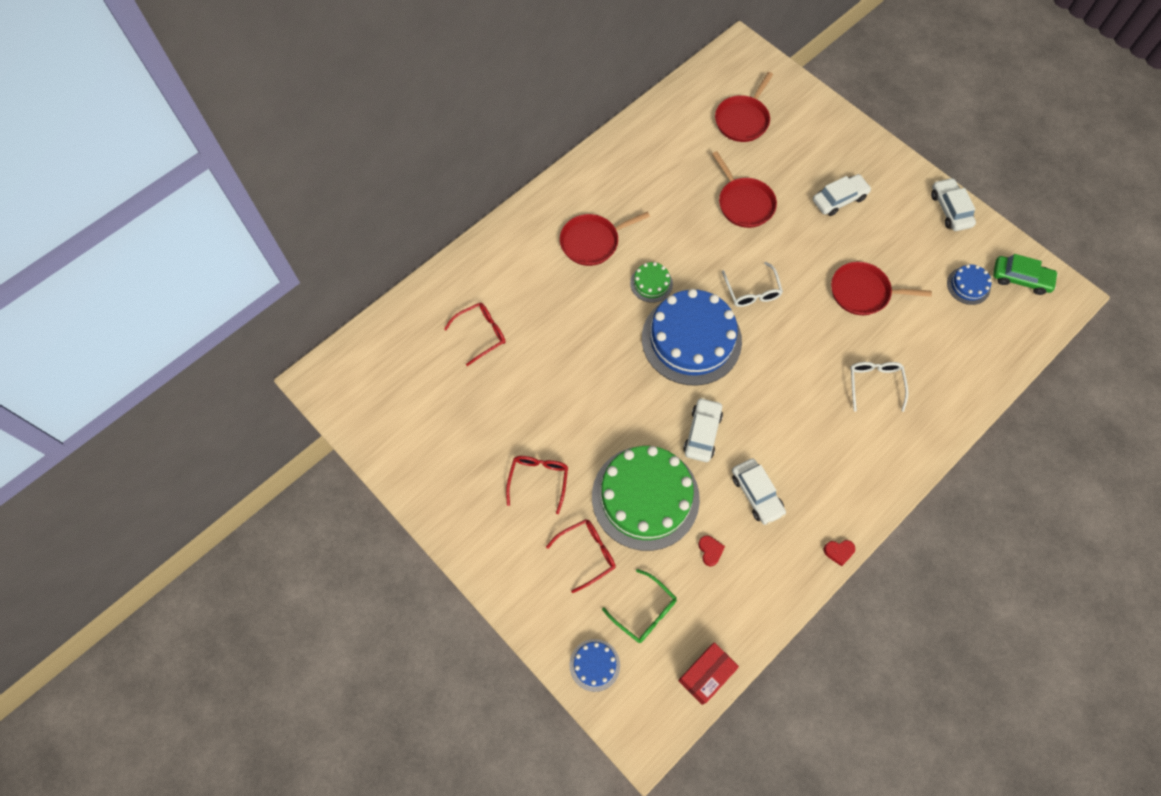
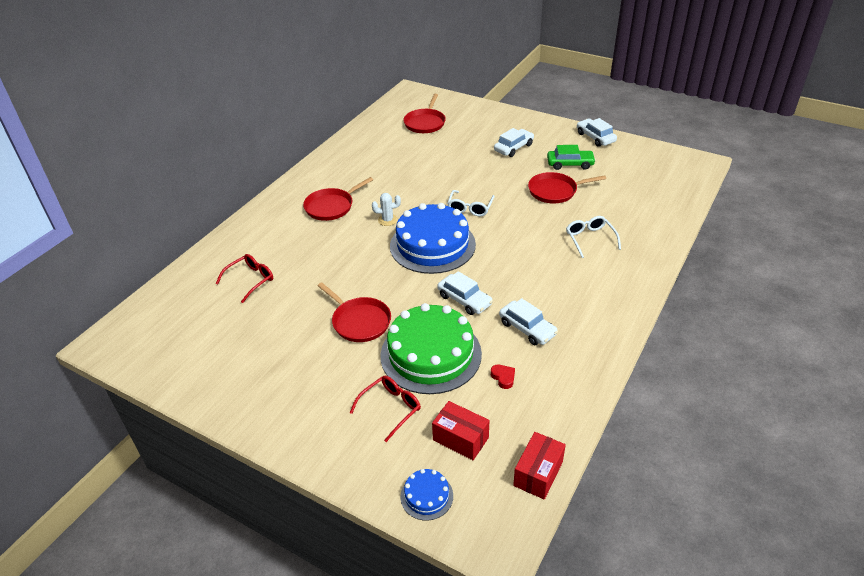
camera: 15 degrees left, 25 degrees down
(538, 480) = (328, 366): red glasses -> none
(644, 611) = (460, 439): green glasses -> red box
(651, 283) = (387, 220): green cake -> white cactus
(702, 433) = (464, 300): white car -> white car turned 135 degrees clockwise
(744, 203) = (443, 163): red pan -> red pan (359, 321)
(752, 291) = (470, 208): white glasses -> white glasses turned 45 degrees clockwise
(838, 552) = (614, 350): red heart -> none
(968, 285) = (630, 172): blue cake -> none
(1020, 279) = (664, 161): green car -> green car (570, 164)

